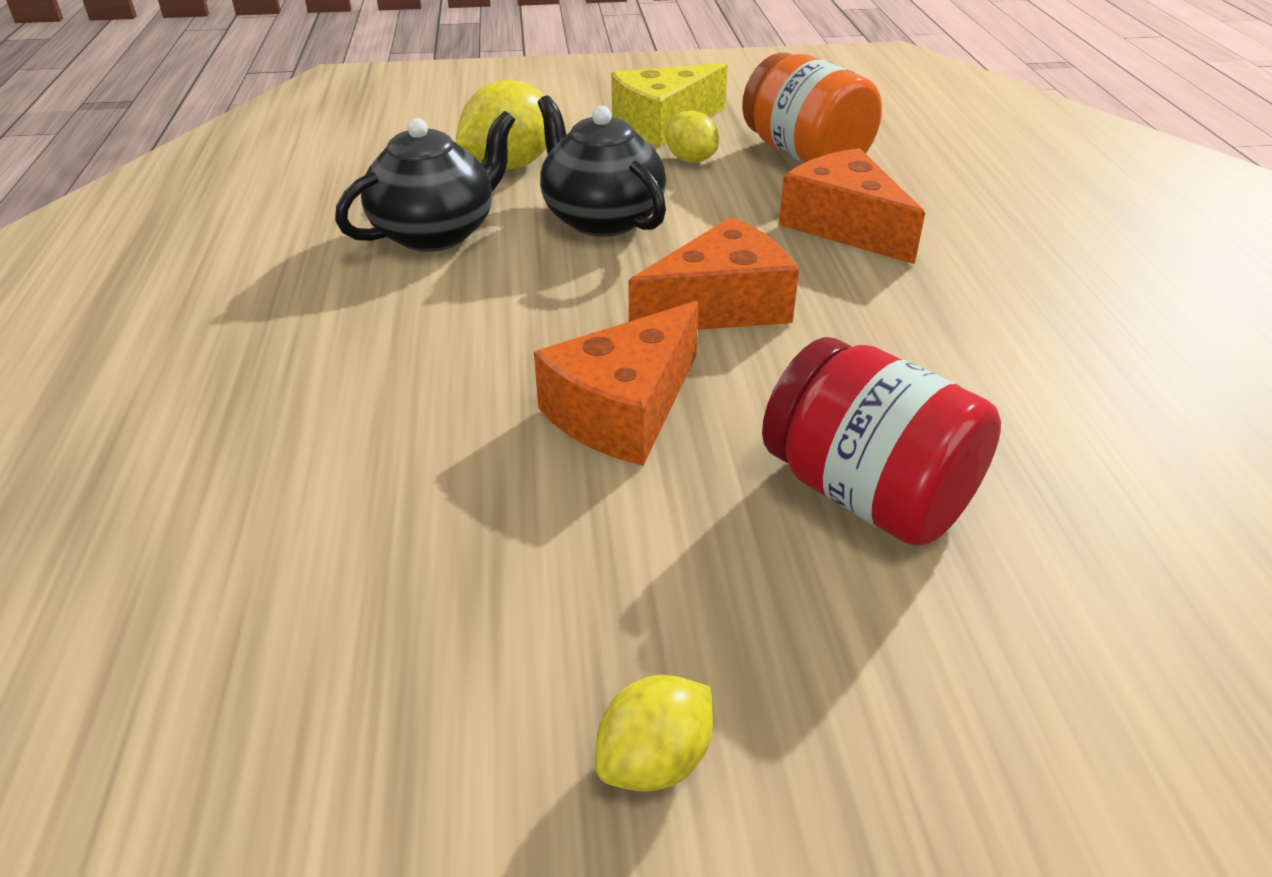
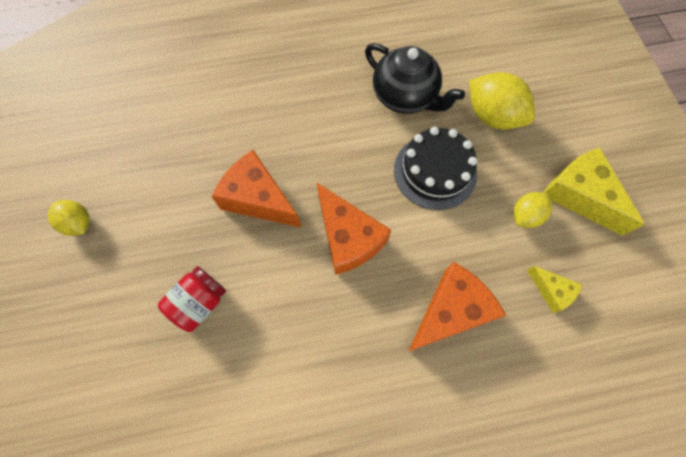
camera: 85 degrees right, 30 degrees up
(601, 218) = (435, 171): black teapot -> black cake
(805, 156) = (551, 291): orange jar -> yellow cheese
(867, 494) = (200, 302): red jar -> red jar, size x0.63

